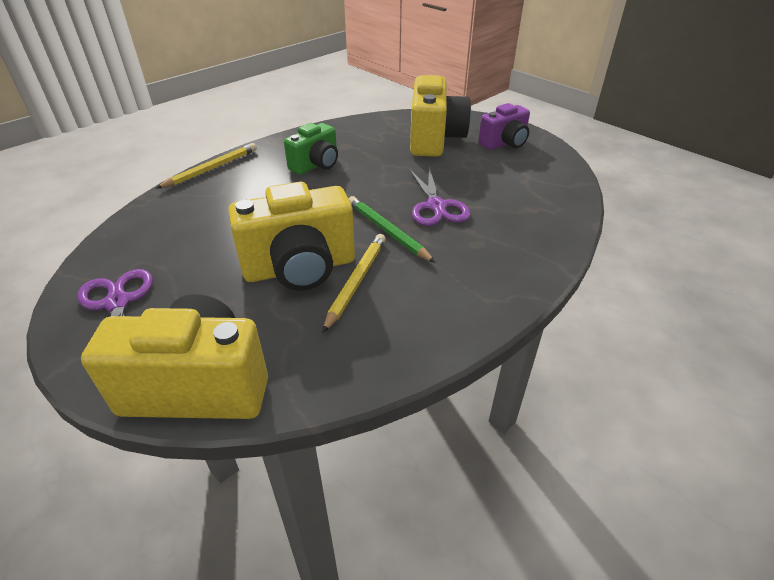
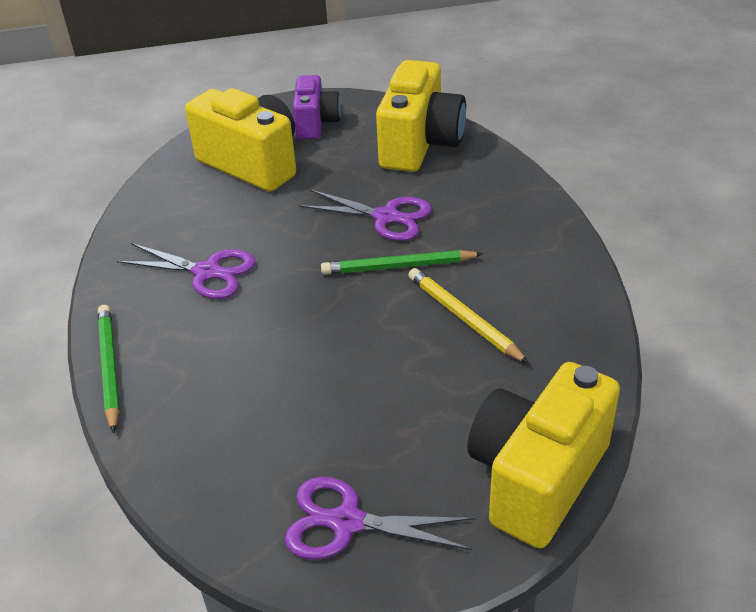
camera: 55 degrees left, 0 degrees up
(212, 169) = (110, 367): yellow pencil -> green pencil
(300, 268) = (407, 351): yellow camera -> yellow camera (420, 145)
(316, 165) = (207, 272): green camera -> purple scissors

